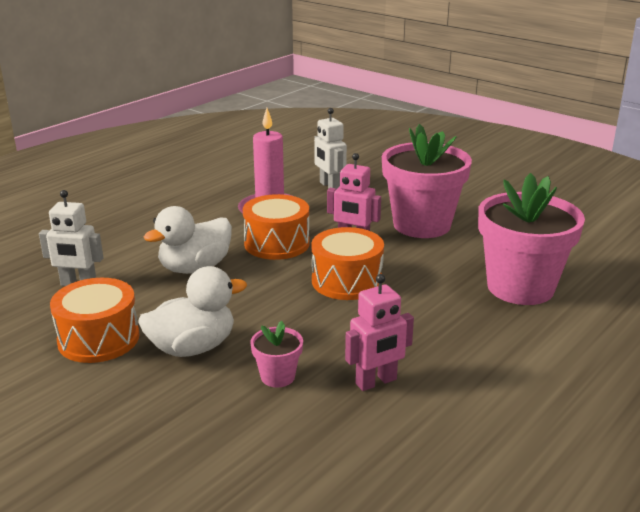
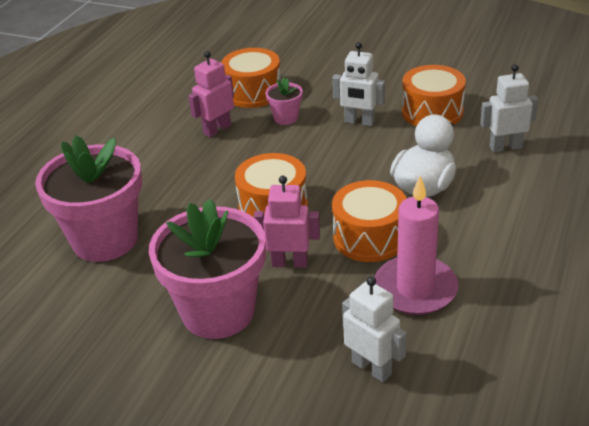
camera: 165 degrees right, 10 degrees up
(193, 348) = (359, 122): white duck -> white robot
(300, 434) = (253, 92): none -> orange drum

